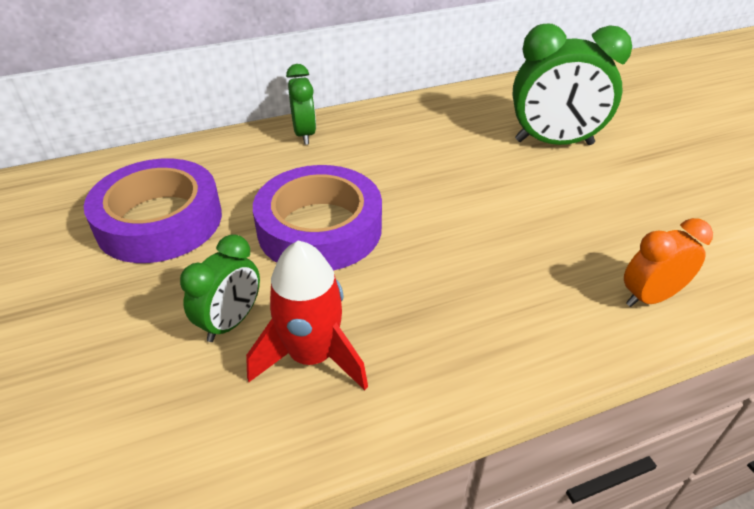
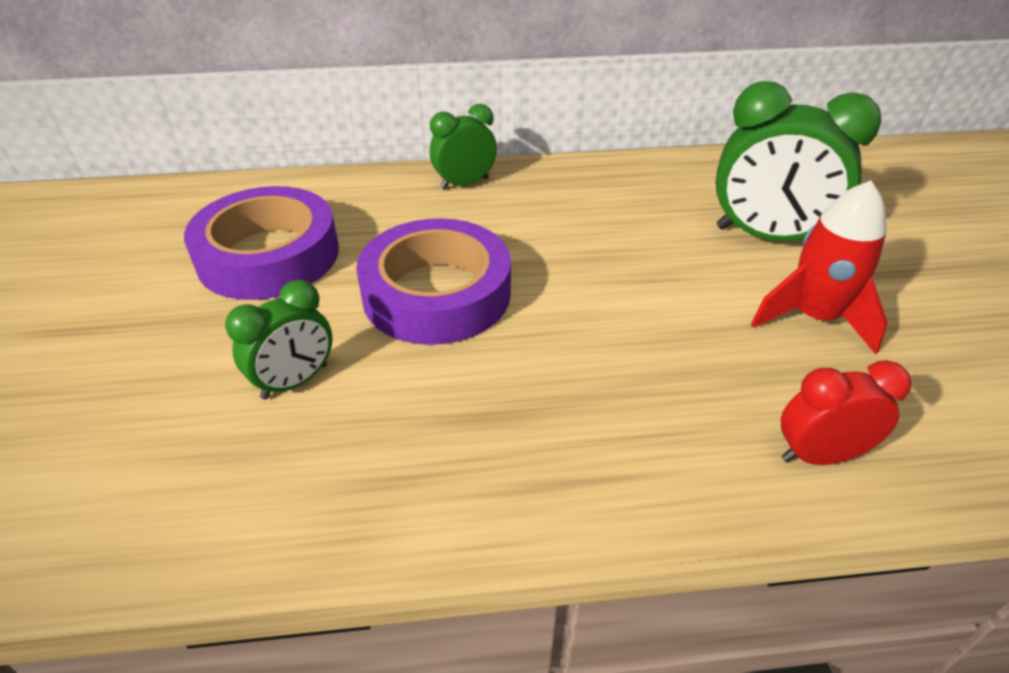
camera: 15 degrees right, 0 degrees up
(304, 134) = (464, 183): green clock -> green clock turned 120 degrees counterclockwise
(312, 356) = (366, 439): red rocket -> red rocket (813, 317)
(650, 297) = (819, 455): orange clock -> red clock

